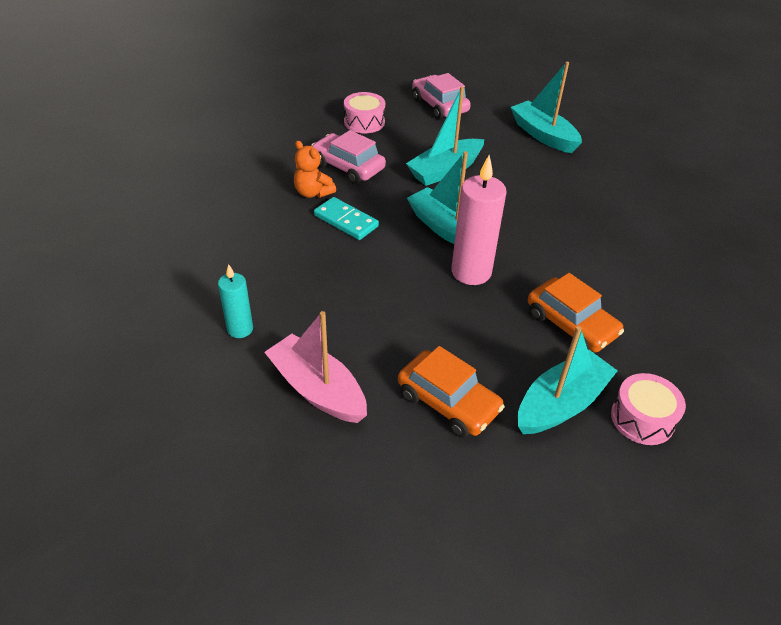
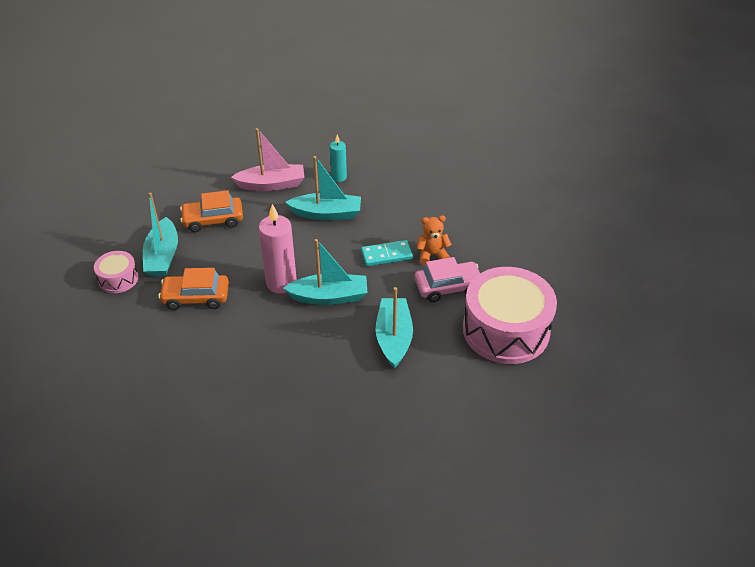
camera: 130 degrees right, 0 degrees up
(364, 122) = (506, 330): pink drum -> pink drum, size x2.10
(439, 105) = (494, 398): pink car -> none
(543, 135) = (383, 441): turquoise boat -> turquoise boat (326, 214)

